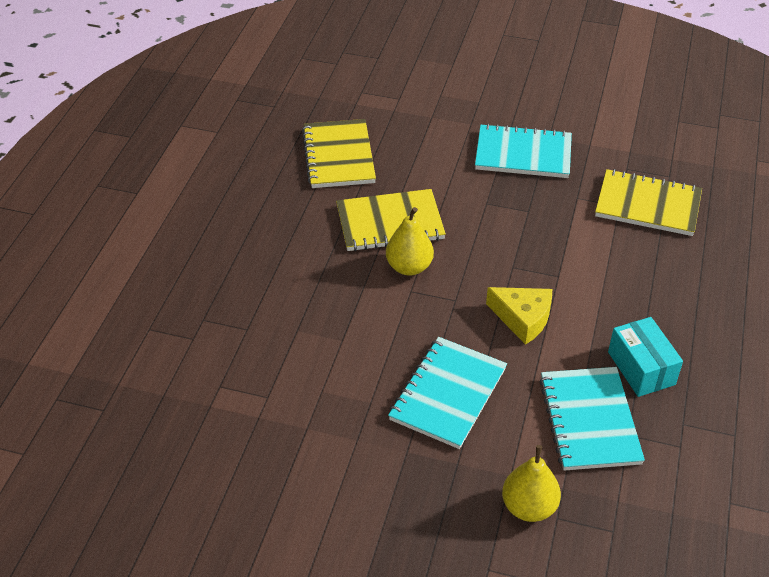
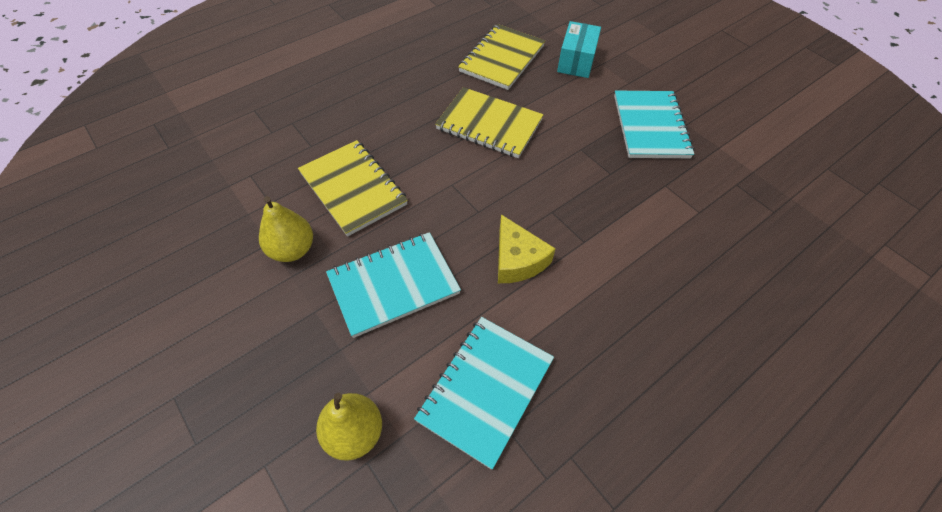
camera: 35 degrees right, 10 degrees up
(409, 267) = (469, 165): yellow pear -> yellow pear (292, 250)
(523, 154) = (650, 126): turquoise notebook -> turquoise notebook turned 45 degrees clockwise
(641, 368) = (581, 373): turquoise box -> turquoise box (576, 61)
(647, 205) = (728, 226): yellow notebook -> yellow notebook (353, 189)

